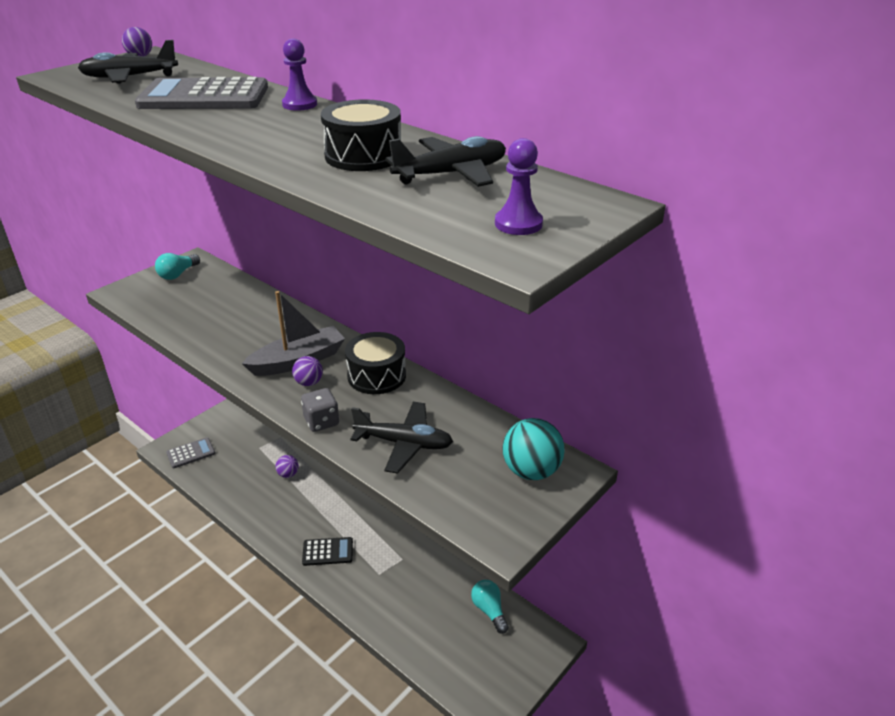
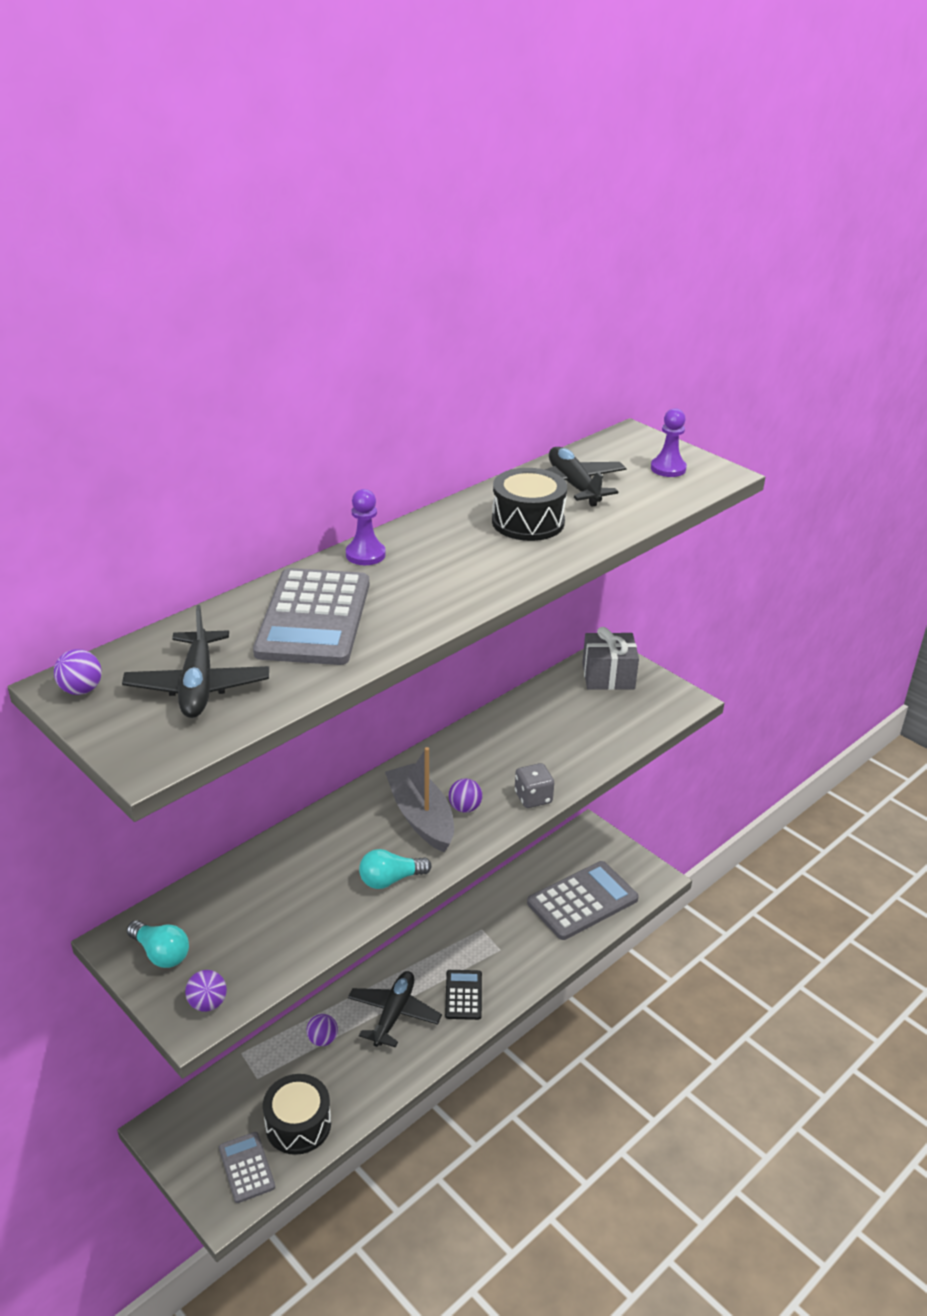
camera: 85 degrees left, 0 degrees up
(130, 295) = (208, 1003): none -> purple ball
(376, 376) = (460, 757): black drum -> black drum (298, 1124)
(404, 443) = (570, 744): black plane -> black plane (394, 1014)
(446, 637) = (582, 901): none -> grey calculator
(489, 610) = (553, 867): turquoise light bulb -> turquoise light bulb (390, 880)
(531, 471) = (608, 676): turquoise ball -> grey gift

